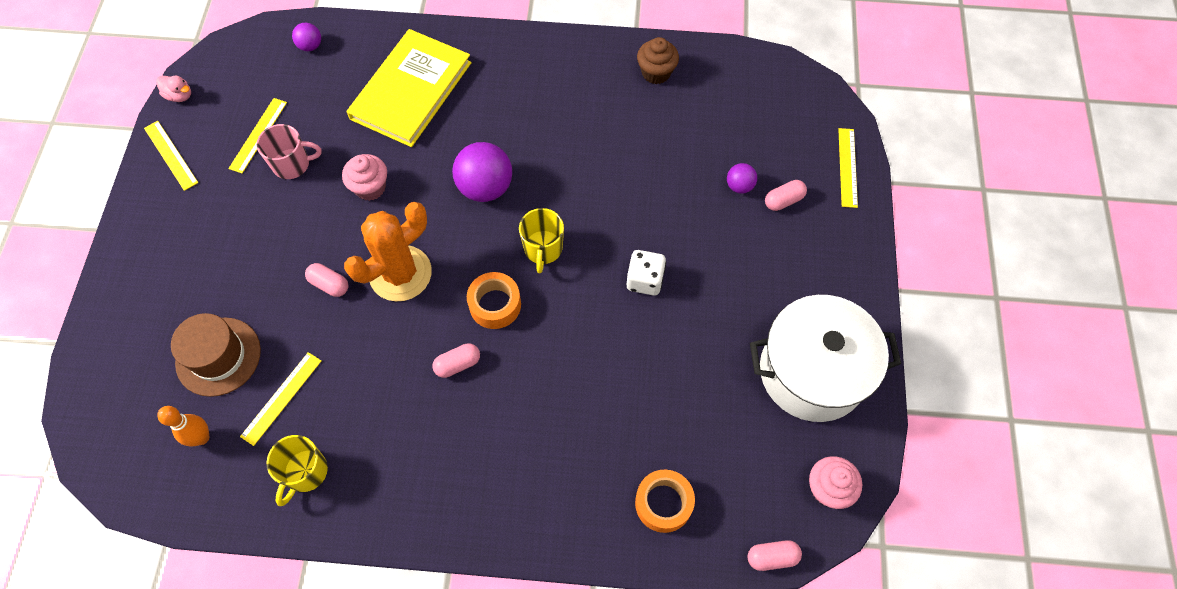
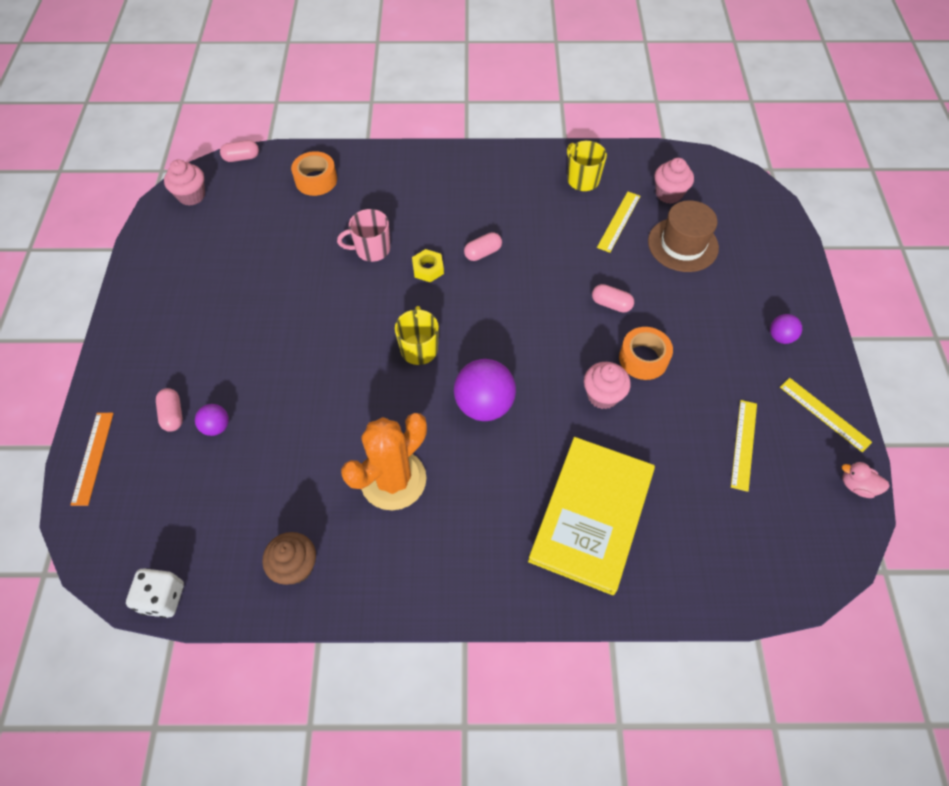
camera: 175 degrees right, 5 degrees down
(202, 437) = (668, 194): orange bowling pin -> pink cupcake
(292, 164) = (692, 414): pink mug -> pink mug (372, 249)
(305, 472) = (582, 180): yellow mug -> yellow mug turned 45 degrees counterclockwise
(310, 46) = (736, 570): purple ball -> purple ball (780, 337)
(400, 273) = (549, 318): orange cactus -> orange cactus (393, 480)
(495, 305) = (458, 298): orange tape -> orange tape (643, 358)
(525, 347) = (428, 269): none -> yellow nut
(645, 280) = (322, 328): white dice -> white dice (163, 598)
(783, 200) = (173, 414): pink capsule -> pink capsule turned 75 degrees counterclockwise
(812, 372) = (183, 268): white pot -> none
(847, 167) = (93, 457): yellow ruler -> orange ruler

